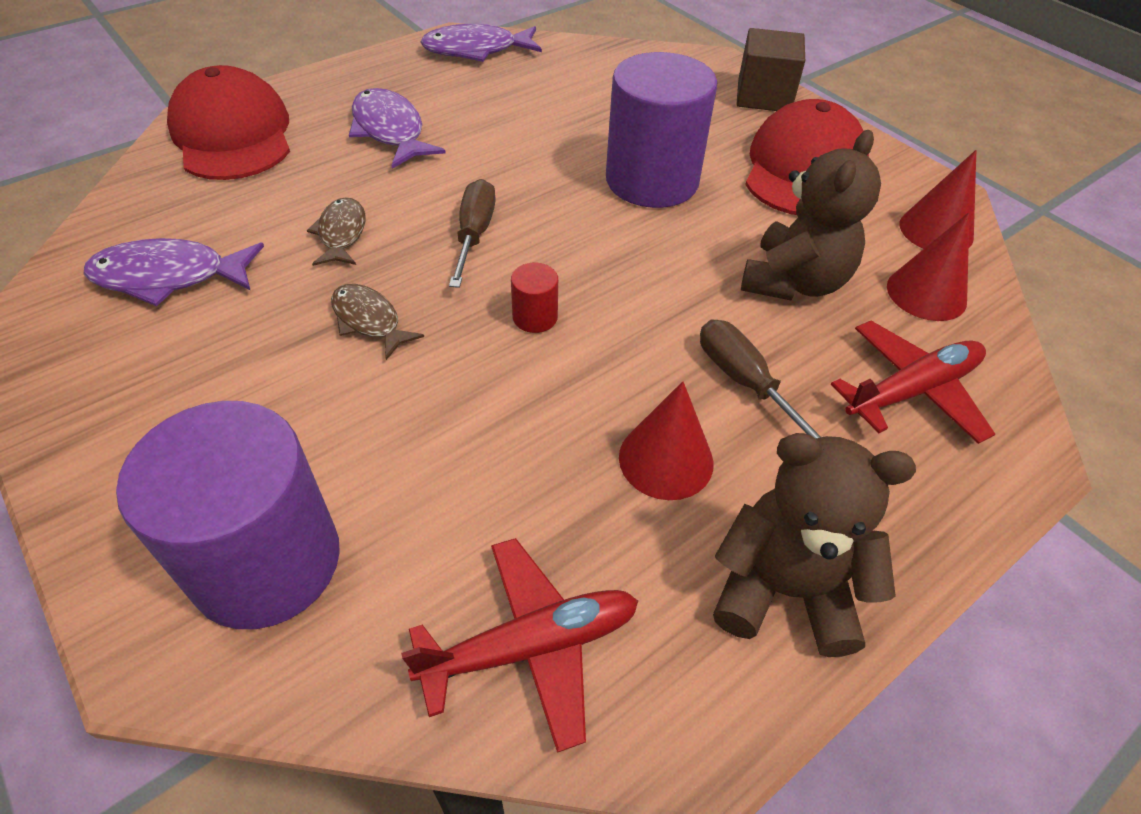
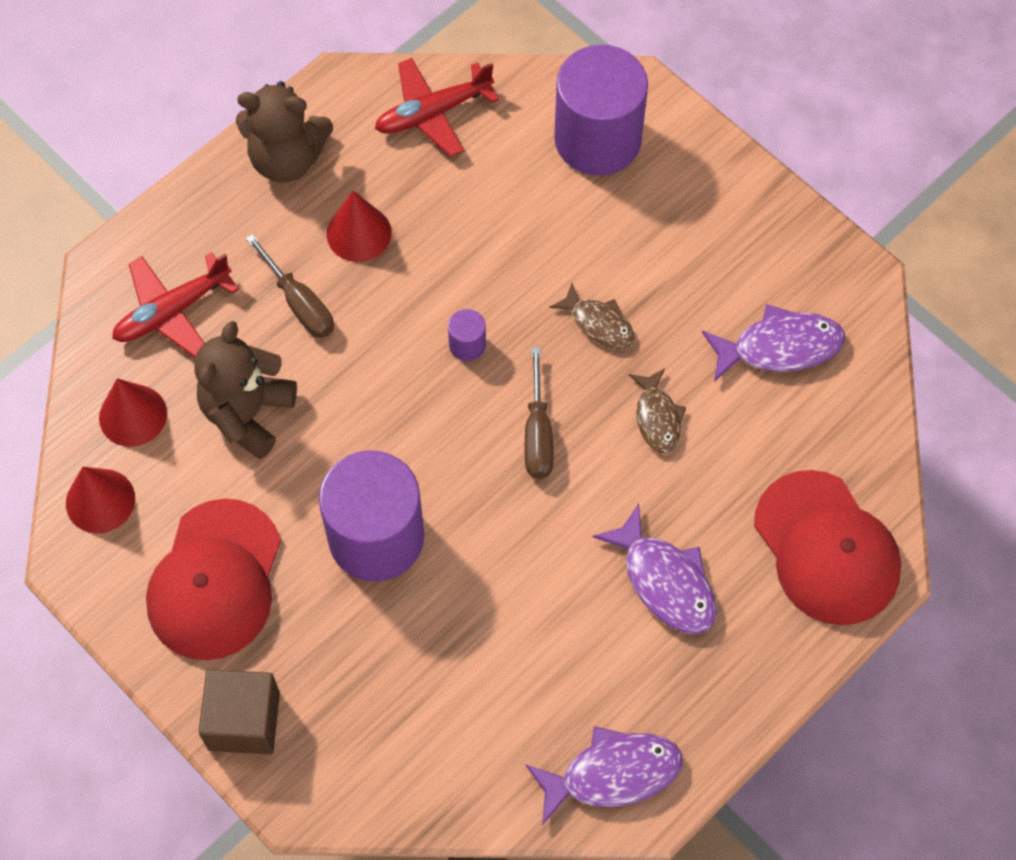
camera: 175 degrees right, 15 degrees up
(535, 317) = (467, 344): red cylinder -> purple cylinder

